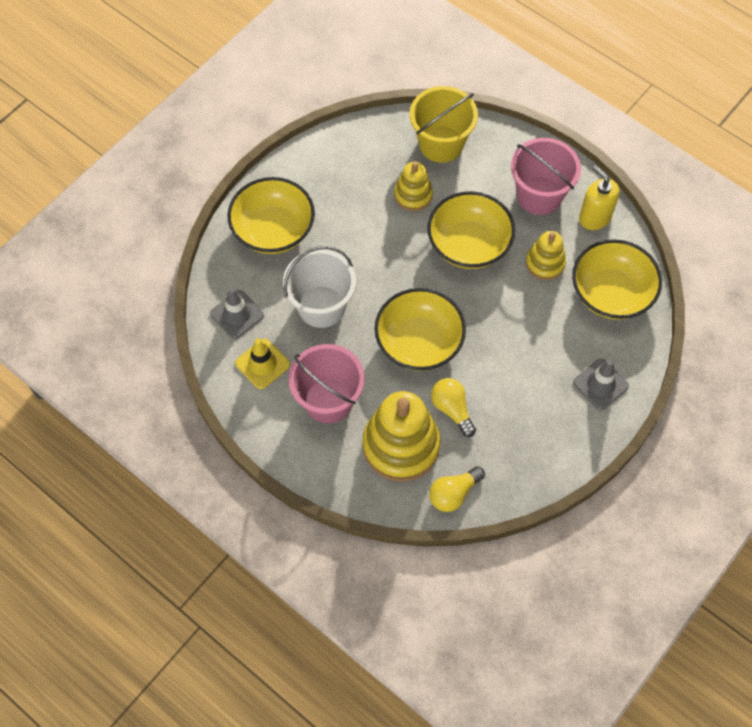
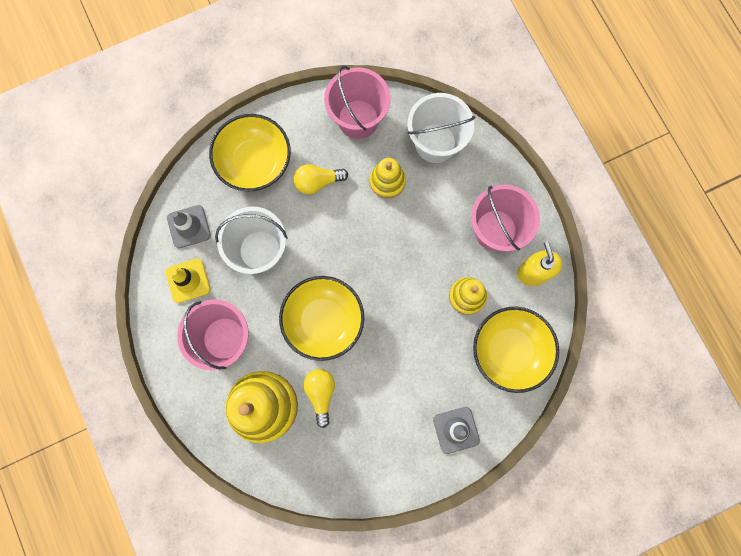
camera: 25 degrees right, 15 degrees up
(355, 153) = (358, 119): none -> pink bucket
(441, 144) = (435, 143): yellow bucket -> white bucket
(453, 494) = (284, 469): yellow light bulb -> yellow light bulb (317, 182)
(469, 245) = (411, 249): yellow bowl -> none

